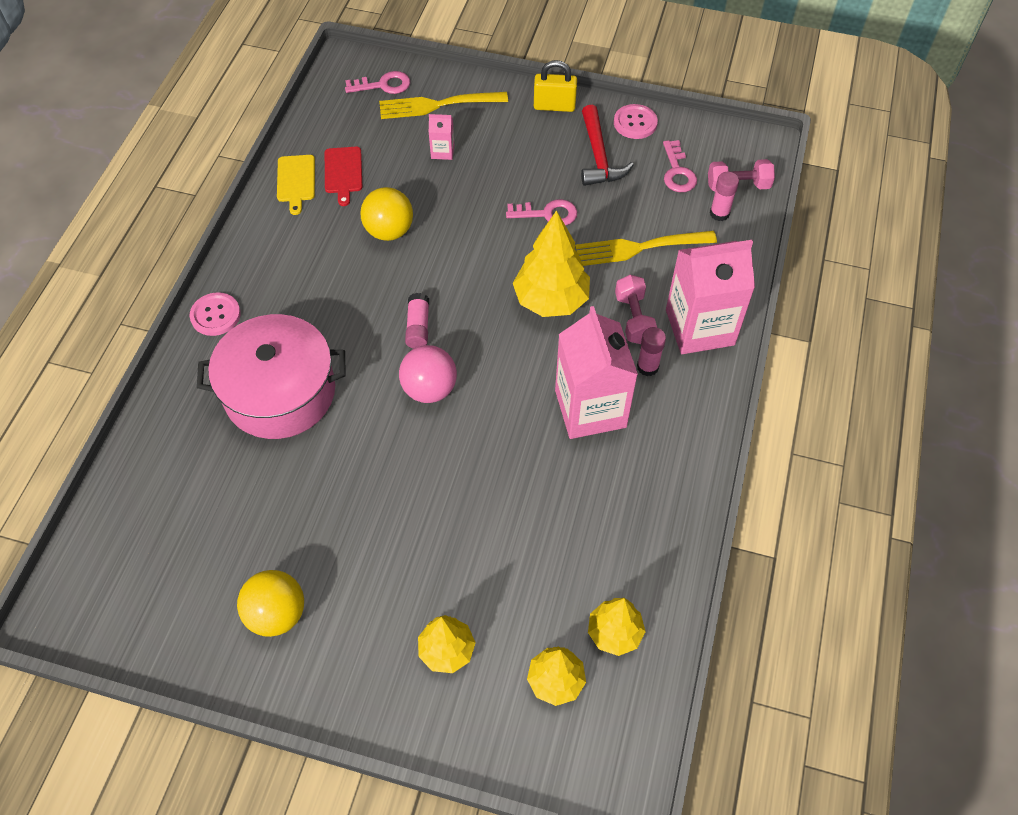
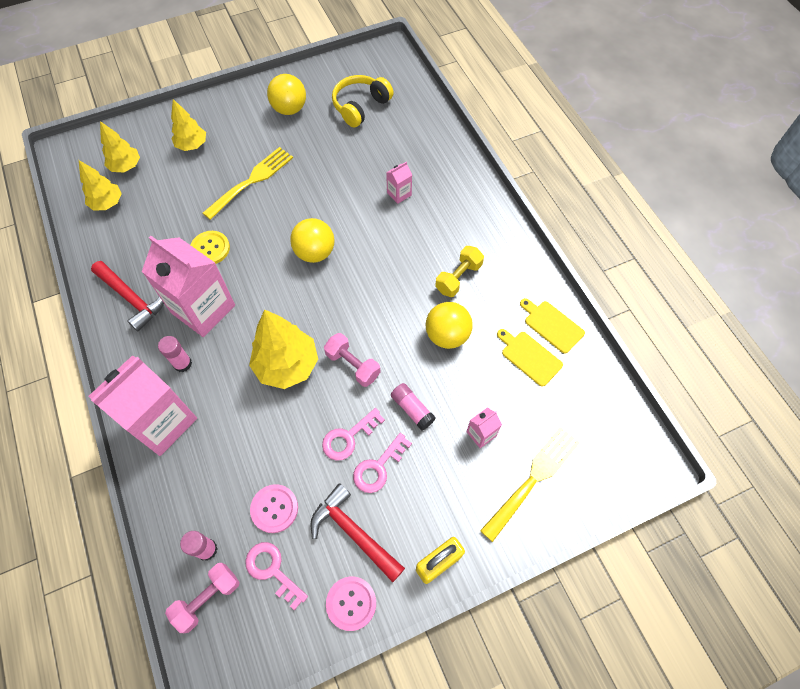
camera: 140 degrees right, 5 degrees up
(191, 546) = (360, 106): none -> yellow headphones
(215, 315) = (486, 206): pink button -> pink button (274, 509)
(280, 392) = (399, 194): pink pot -> pink carton
(323, 269) = (458, 278): none -> yellow dumbbell
(343, 172) = (529, 357): red cutting board -> yellow cutting board
(383, 85) = (596, 464): pink key -> pink key (378, 467)
(418, 327) = (359, 284): pink glue stick -> pink glue stick (412, 409)
(429, 389) = (315, 253): pink ball -> yellow ball
(534, 474) = (210, 249): none -> yellow button
(634, 318) = (216, 394): pink dumbbell -> pink dumbbell (353, 365)
(639, 248) = (253, 460): yellow fork -> yellow fork (252, 181)
(657, 472) = (132, 299): none -> red hammer

